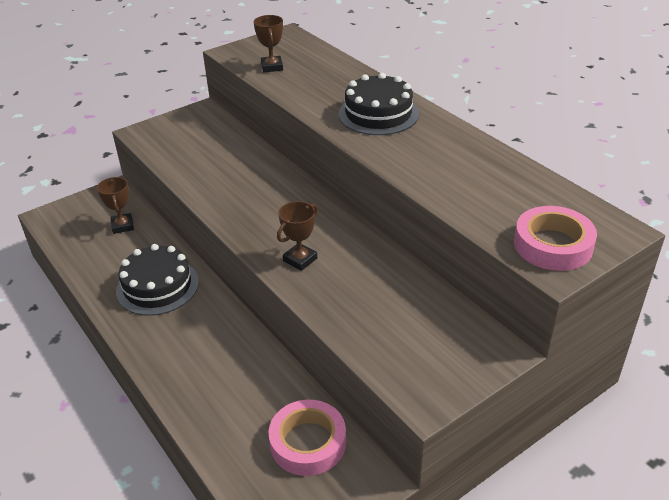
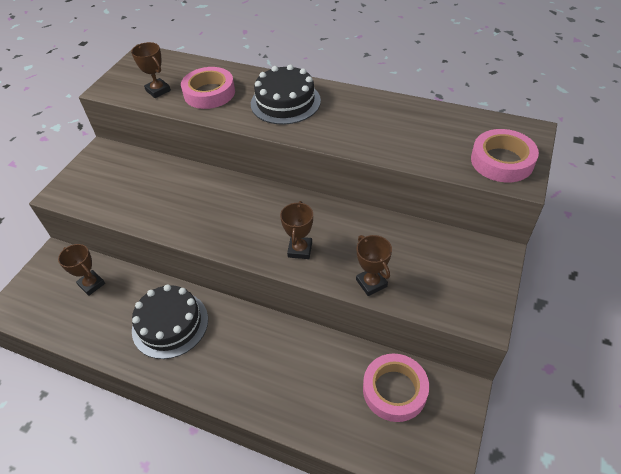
camera: 30 degrees left, 10 degrees up
(315, 83) = (209, 93): none -> pink tape
(341, 317) = (371, 283): none -> brown trophy

